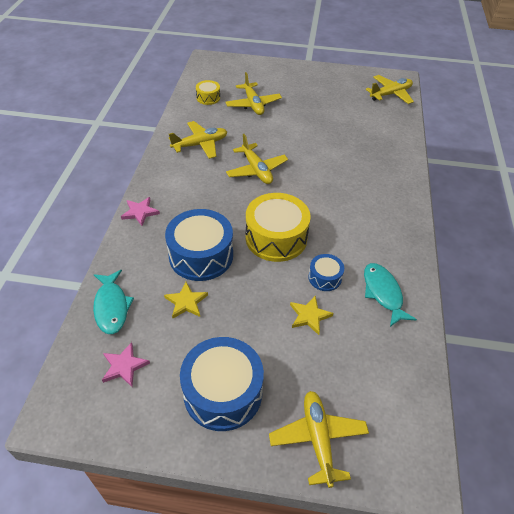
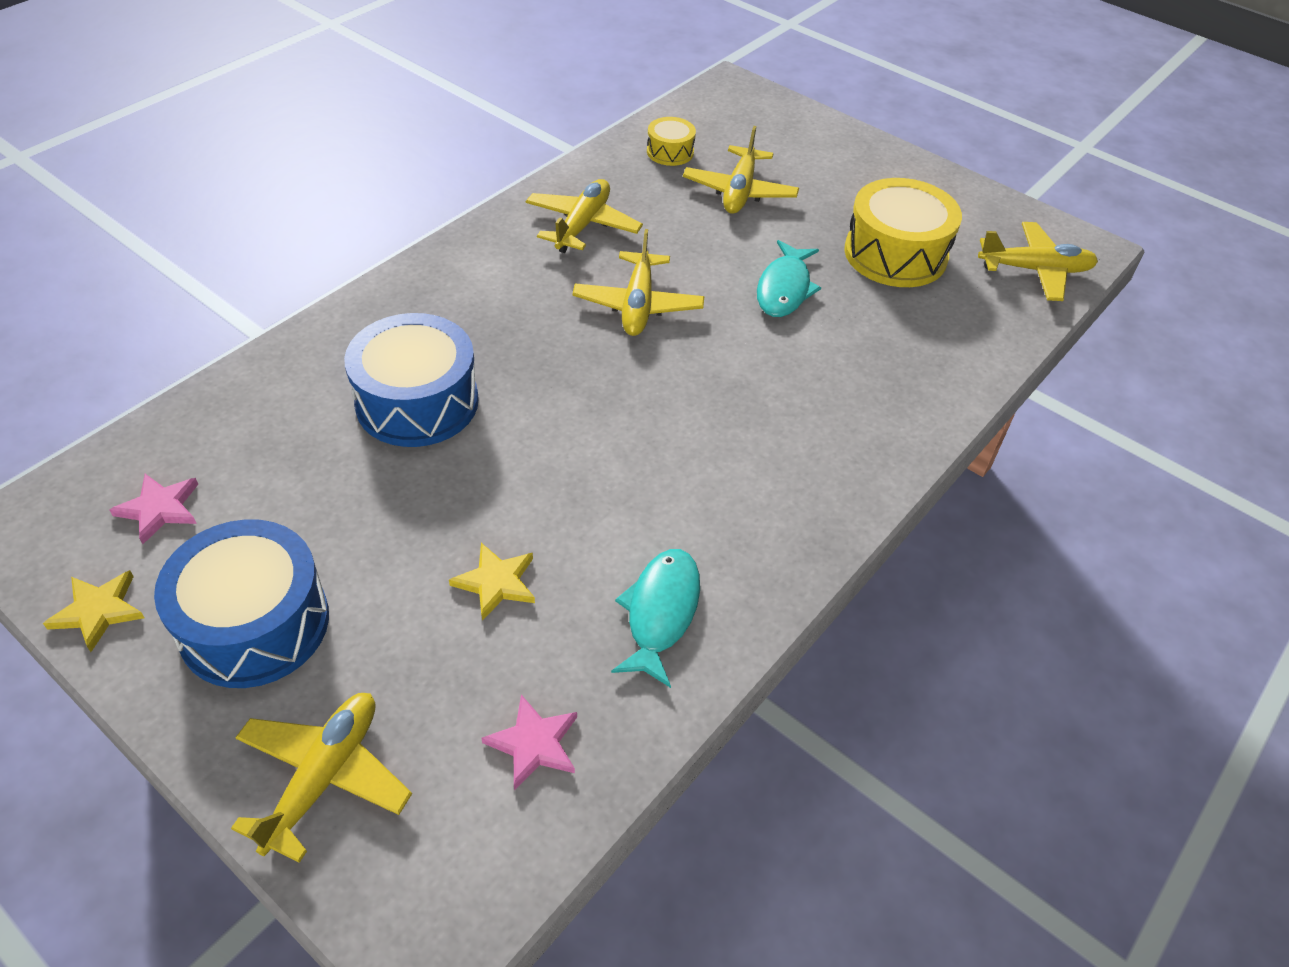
camera: 30 degrees right, 0 degrees up
(112, 306) = (221, 415): turquoise fish -> turquoise fish (784, 288)
(140, 212) = (389, 294): pink star -> pink star (534, 744)
(186, 302) = (329, 462): yellow star -> yellow star (98, 611)
(200, 145) = (582, 225): yellow plane -> yellow plane turned 75 degrees counterclockwise
(276, 238) = (563, 430): yellow drum -> yellow drum (895, 254)
(325, 277) = (582, 535): blue drum -> none

